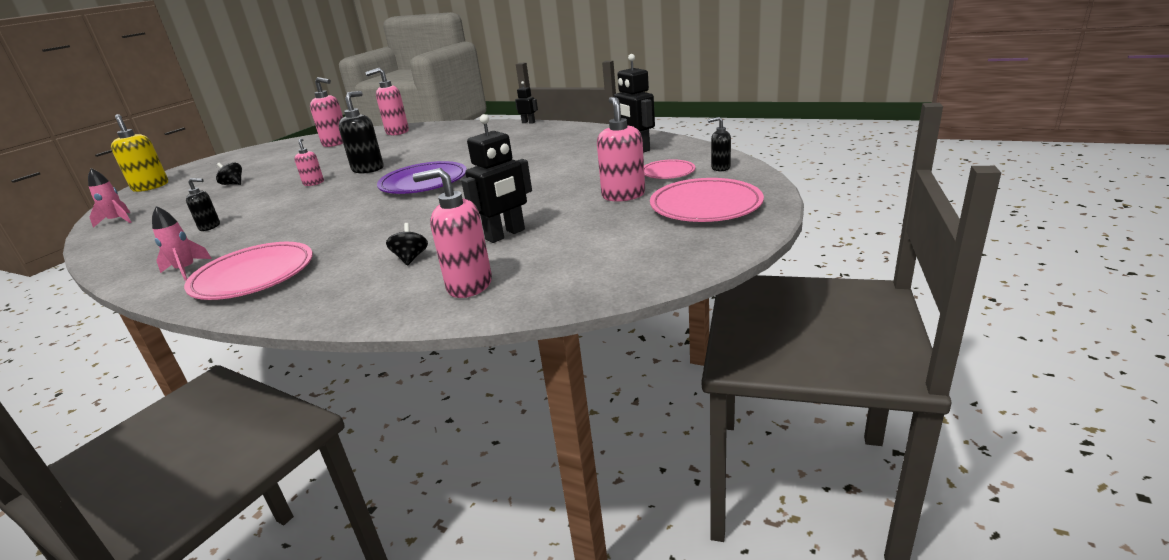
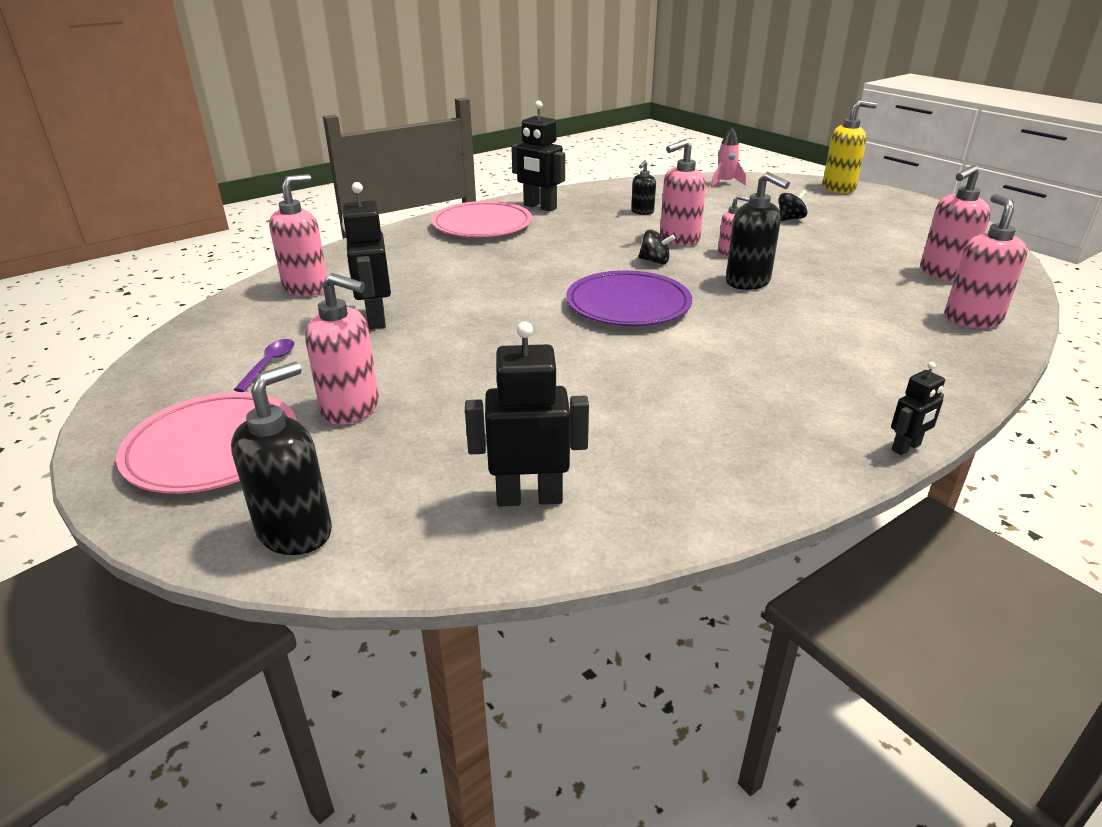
camera: 115 degrees right, 5 degrees up
(186, 270) = (539, 207): pink rocket -> black robot
(287, 200) = (679, 239): none -> pink soap dispenser
(411, 258) = (405, 275): black spinning top -> black spinning top (655, 261)
(608, 235) = (269, 364): none -> purple spoon
(668, 172) = (366, 475): pink plate -> none
(720, 168) = (296, 532): black soap dispenser -> black soap dispenser, size x1.75

